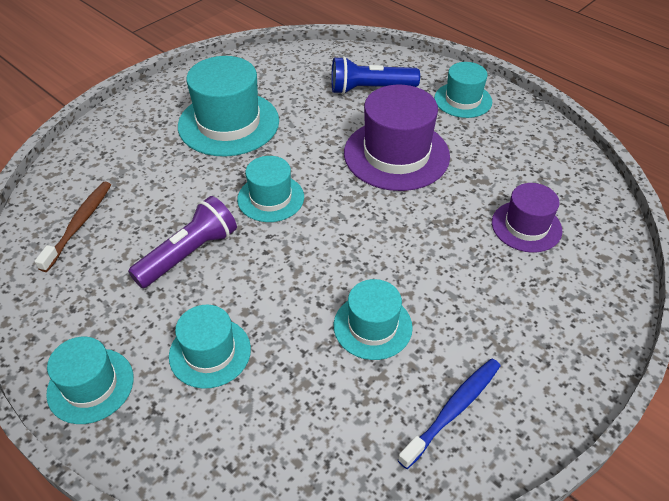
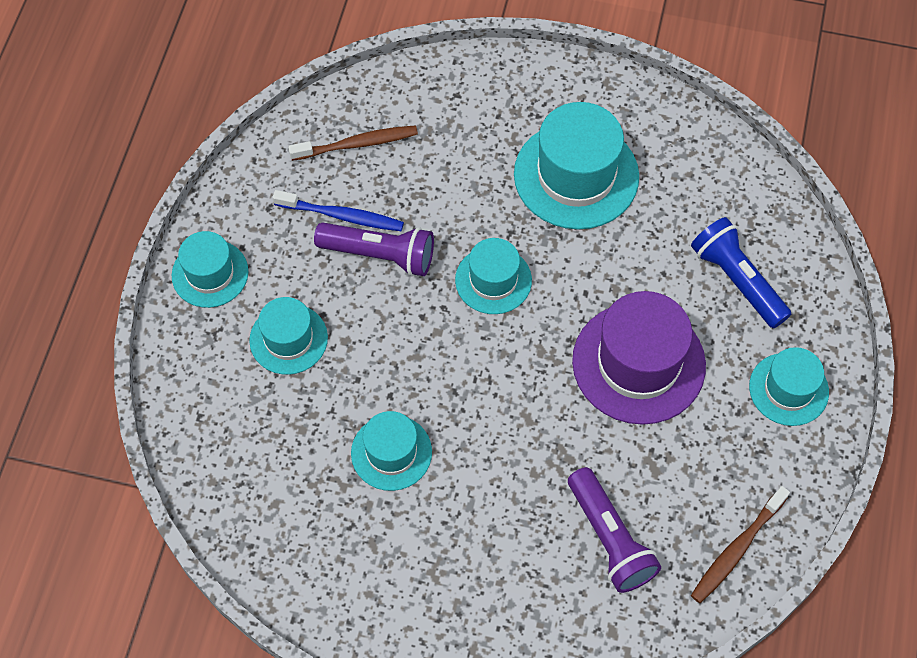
camera: 60 degrees right, 15 degrees up
(453, 410) = (341, 558): blue toothbrush -> blue toothbrush (342, 216)
(526, 226) = (609, 539): purple hat -> purple flashlight
(567, 168) = (737, 549): none -> brown toothbrush

